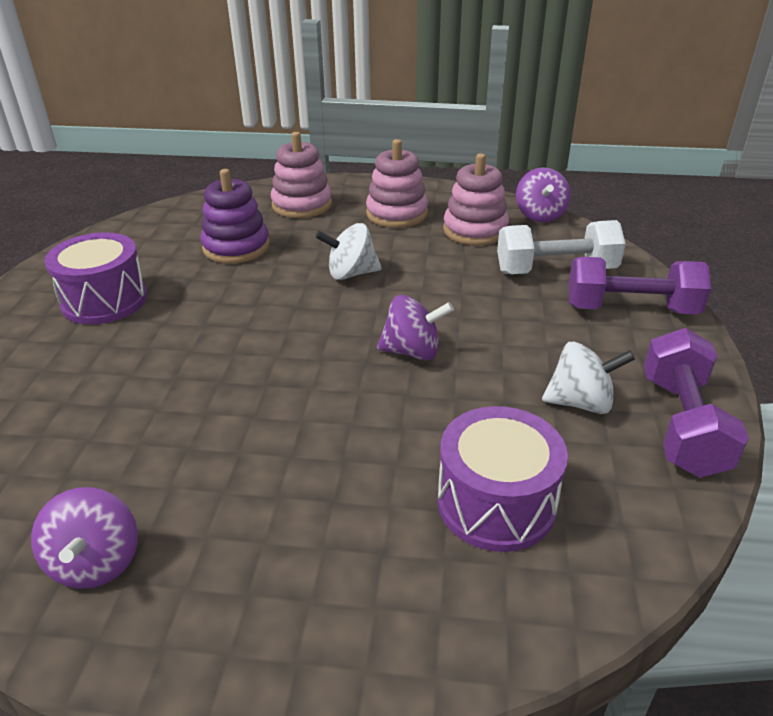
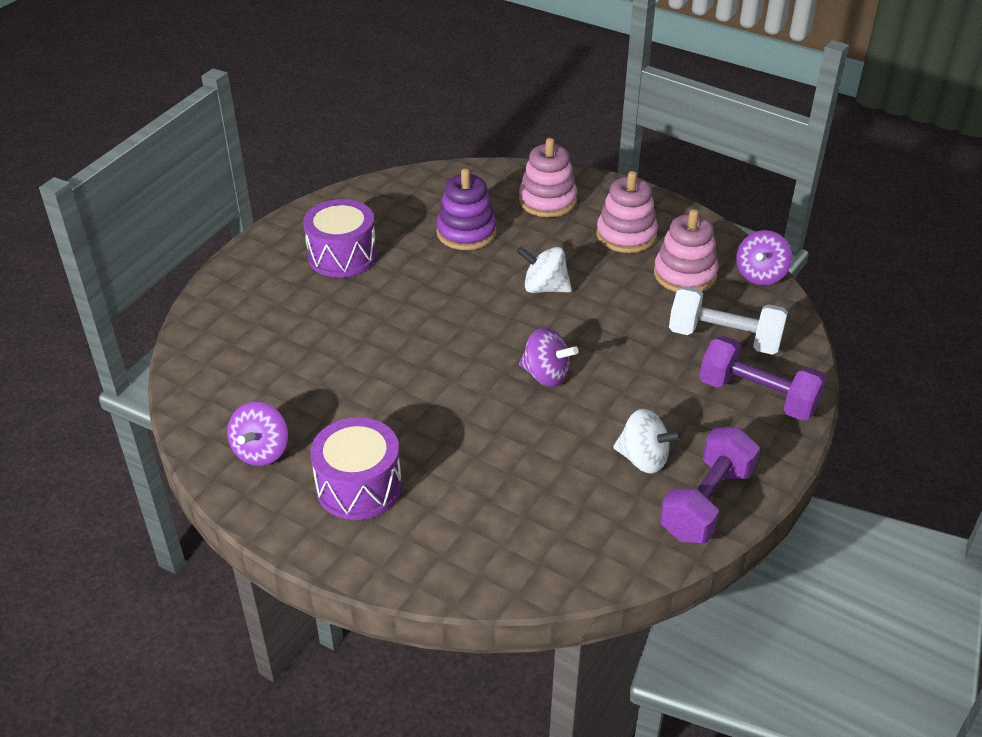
camera: 25 degrees right, 5 degrees up
(496, 503) = (524, 506): purple drum -> purple drum (359, 487)

